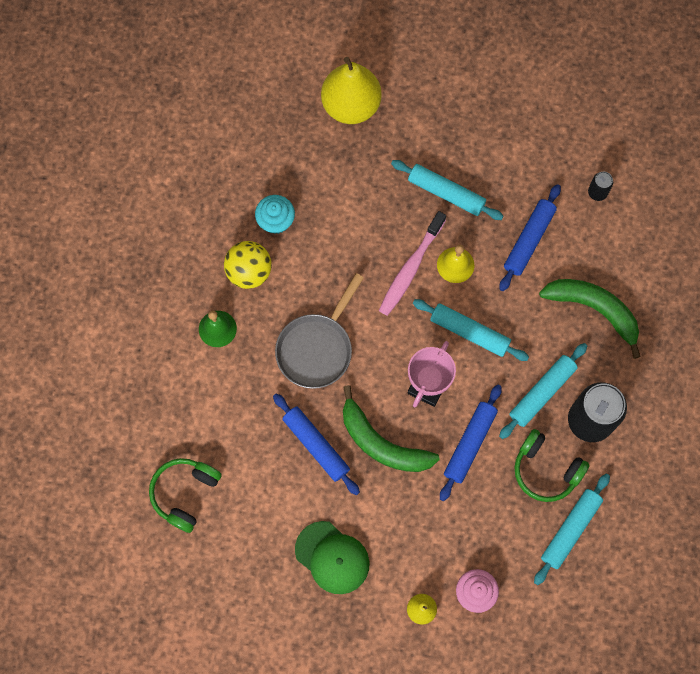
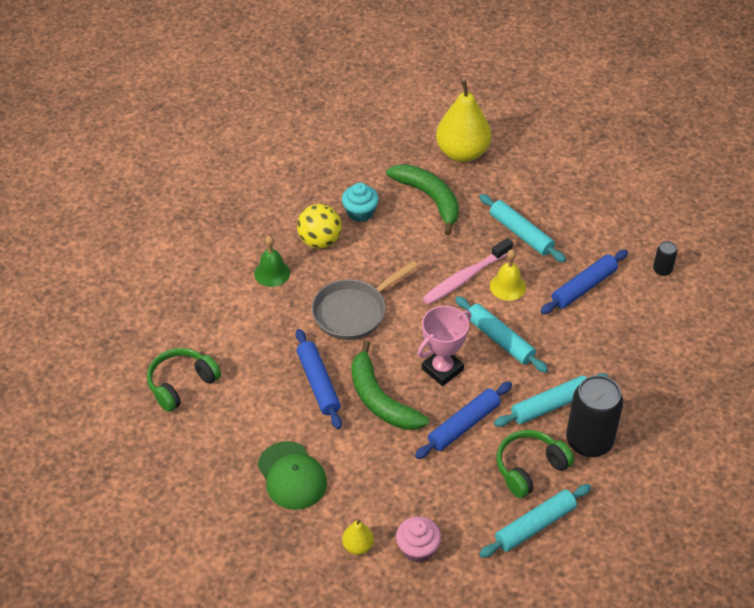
camera: 20 degrees right, 25 degrees down
(546, 470) = (530, 468): green headphones -> green headphones turned 90 degrees clockwise
(594, 309) = (627, 356): green banana -> green banana (430, 199)

